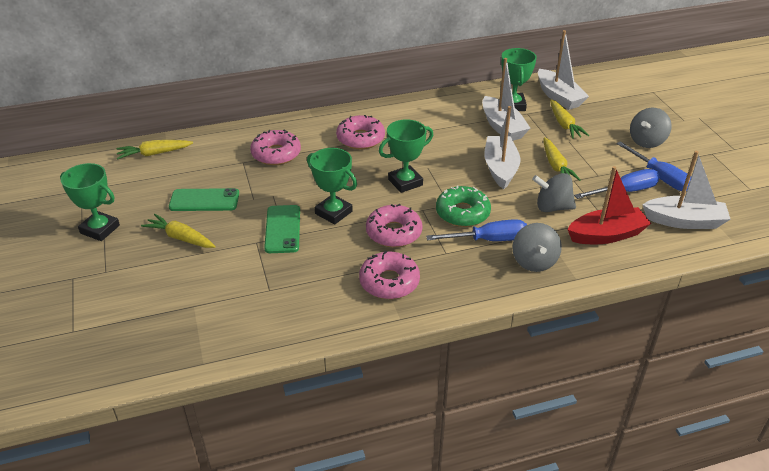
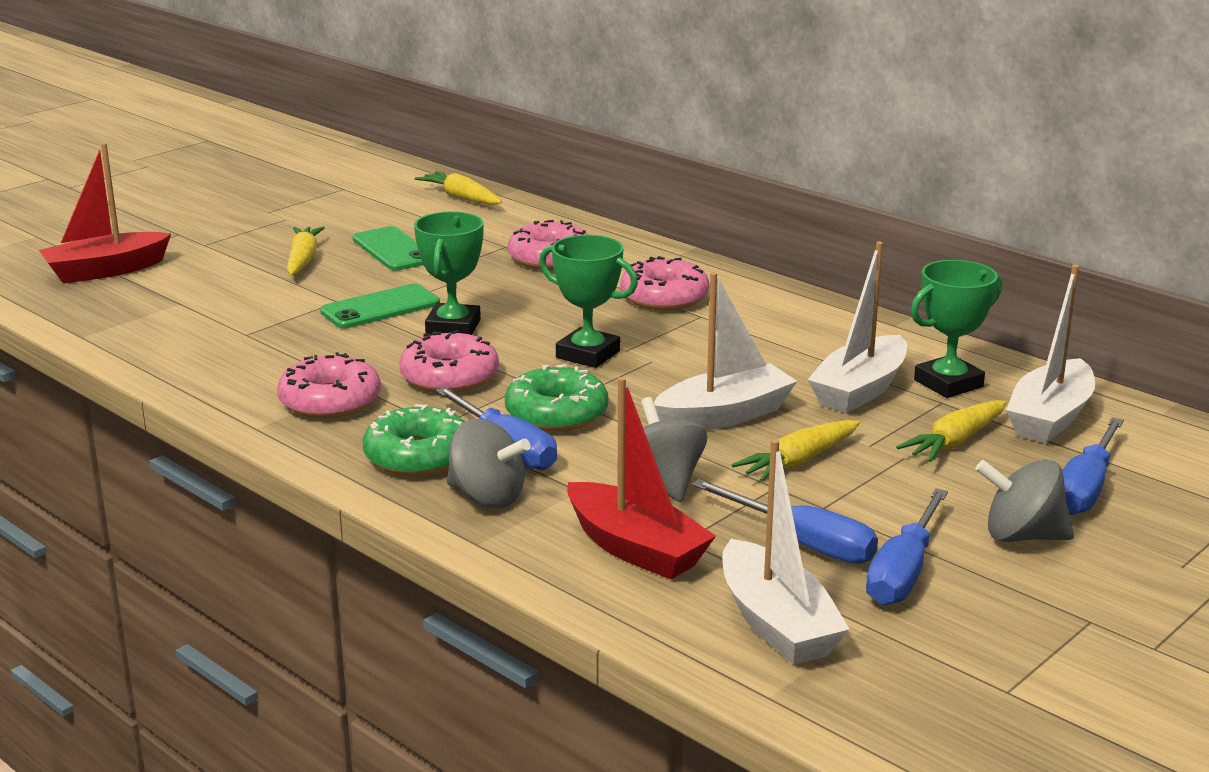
camera: 60 degrees right, 15 degrees down
(100, 229) = (278, 219): green trophy -> none
(100, 327) = (105, 271): none -> red boat
(476, 270) = (418, 456): none -> green donut
(534, 261) = (487, 497): grey spinning top -> grey spinning top turned 120 degrees counterclockwise
(619, 114) = (1085, 489): none -> blue screwdriver

